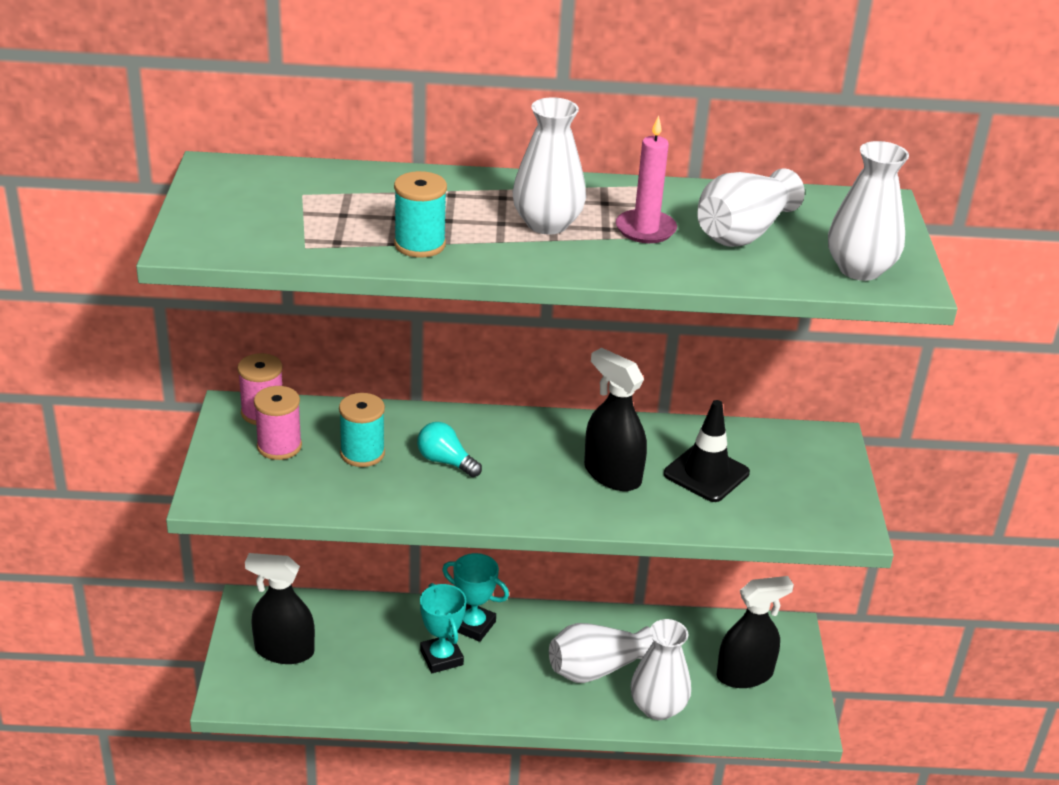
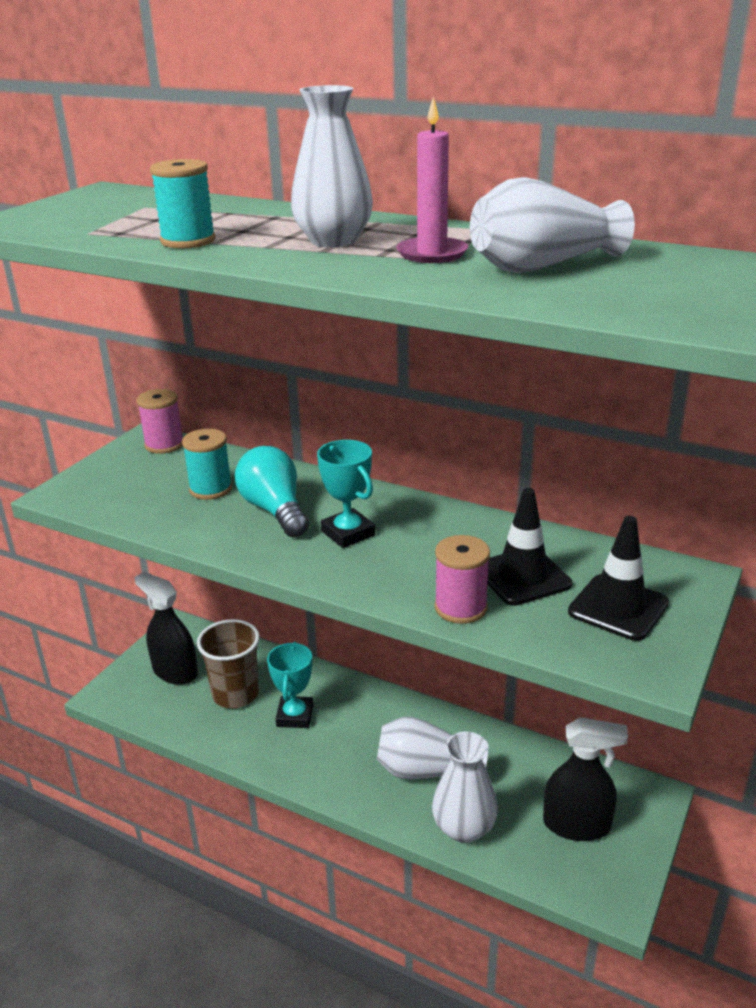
camera: 30 degrees right, 5 degrees down
(279, 446) = (150, 470): pink spool -> pink spool (460, 608)
(366, 654) = (235, 694): none -> brown cup
(445, 461) = (274, 510): turquoise light bulb -> turquoise light bulb, size x1.54
(473, 625) = (342, 697): turquoise trophy -> turquoise trophy (348, 533)
(612, 474) = (421, 555): black spray bottle -> none
(794, 482) = (618, 607): none -> black traffic cone
(859, 269) = (657, 306): white vase -> none

